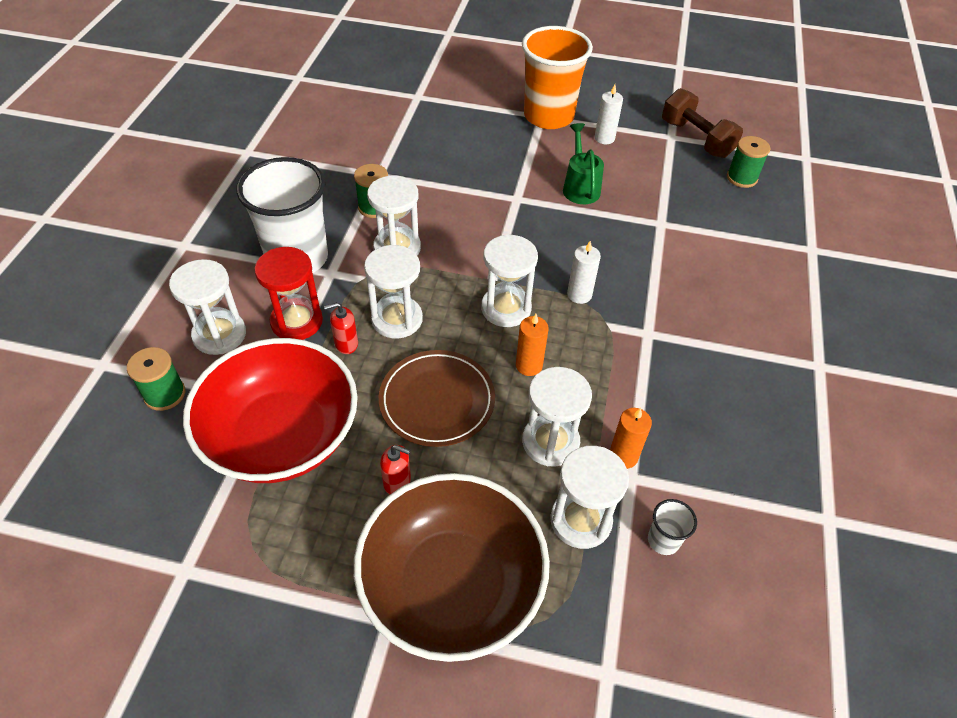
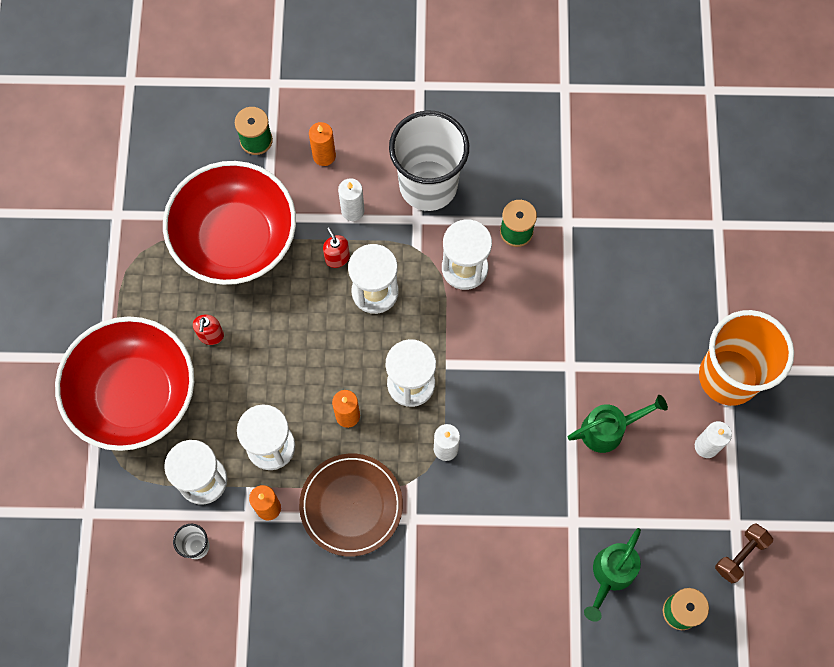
camera: 80 degrees right, 20 degrees up
(219, 335) = (324, 156): white hourglass -> orange candle
(297, 321) = (352, 210): red hourglass -> white candle
(437, 401) = (293, 347): brown plate -> brown plate (351, 505)
(452, 585) = (134, 395): brown bowl -> red bowl
(696, 139) = (740, 555): brown dumbbell -> brown dumbbell, size x0.61
(710, 210) = (610, 575): none -> green watering can

